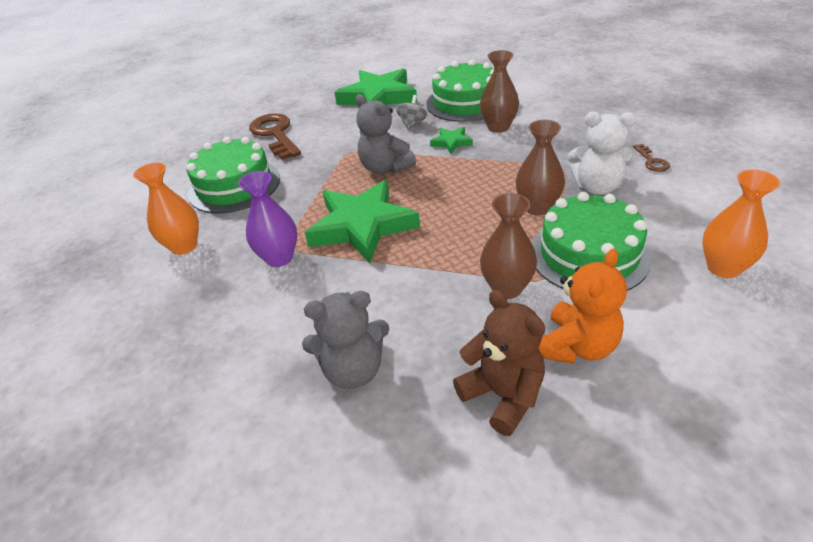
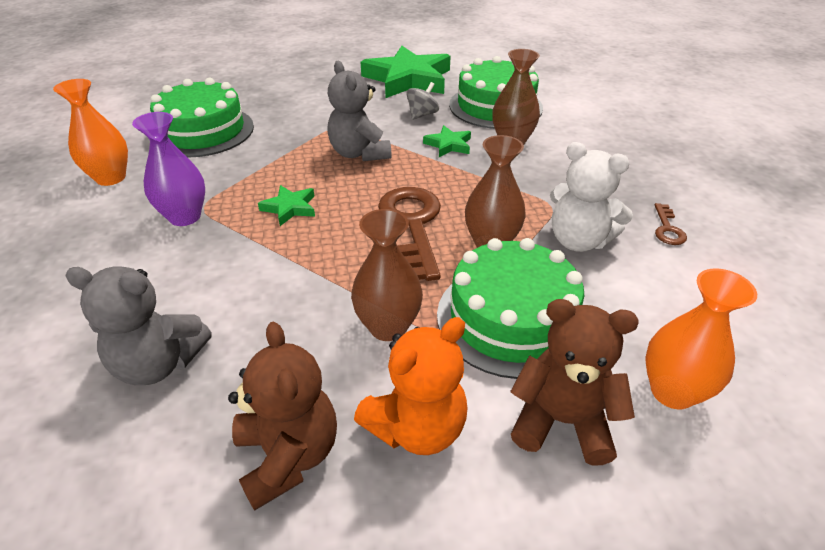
camera: 15 degrees right, 0 degrees up
(275, 134) = (280, 91): brown key -> brown key (412, 225)
(362, 226) = (290, 208): green star -> green star, size x0.45
(668, 309) = (561, 421): none -> brown teddy bear

